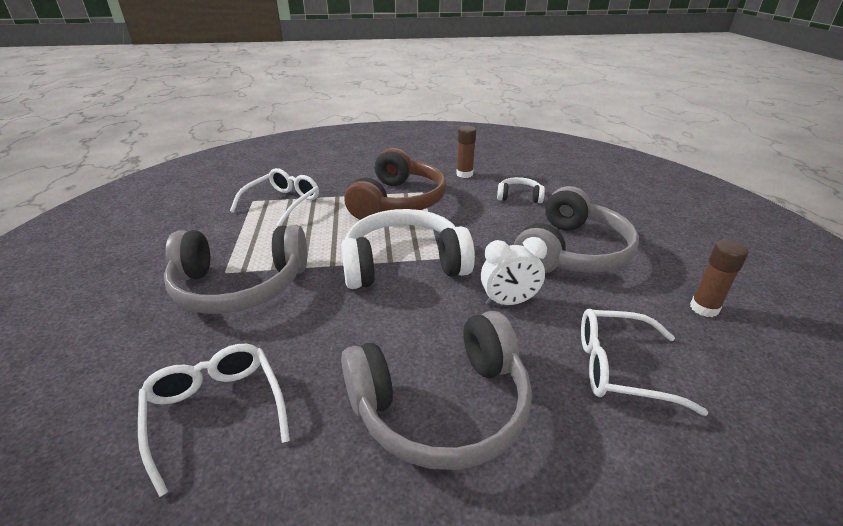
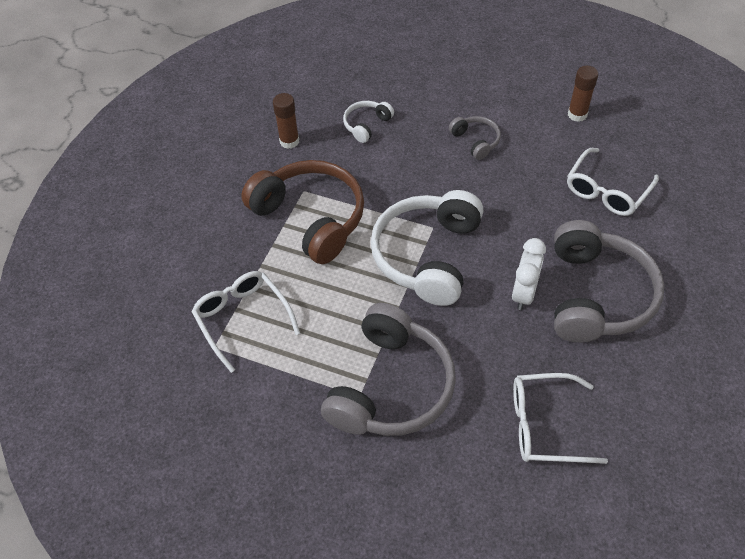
camera: 60 degrees left, 20 degrees up
(508, 302) = (515, 212): white clock -> white clock (524, 294)
(572, 252) = (476, 141): grey headphones -> grey headphones, size x0.47

